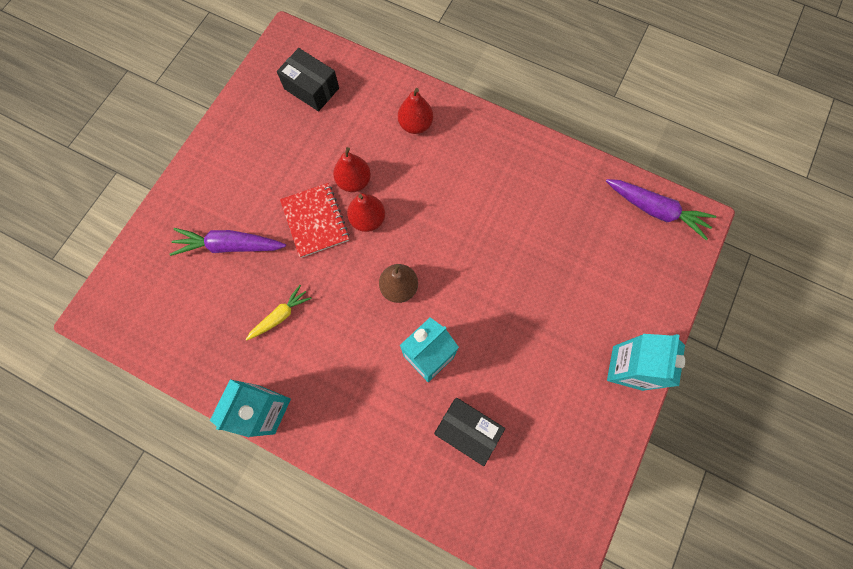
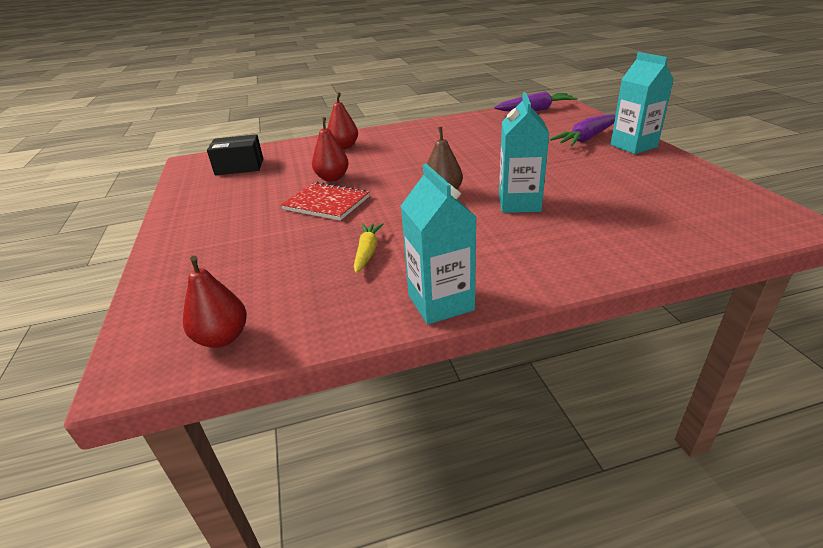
camera: 40 degrees left, 40 degrees down
(230, 246) = (260, 248): purple carrot -> purple carrot (586, 138)
(368, 219) = (369, 184): red pear -> red pear (222, 338)
(467, 430) = (609, 212): black box -> none

